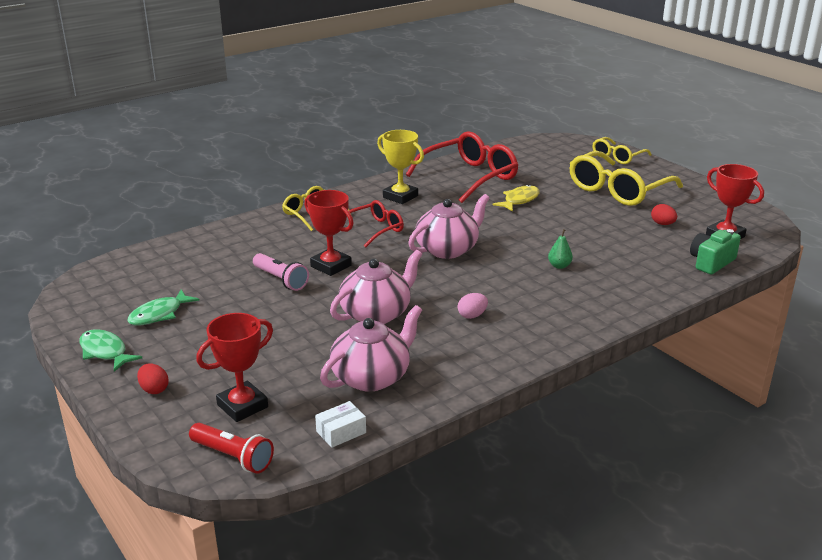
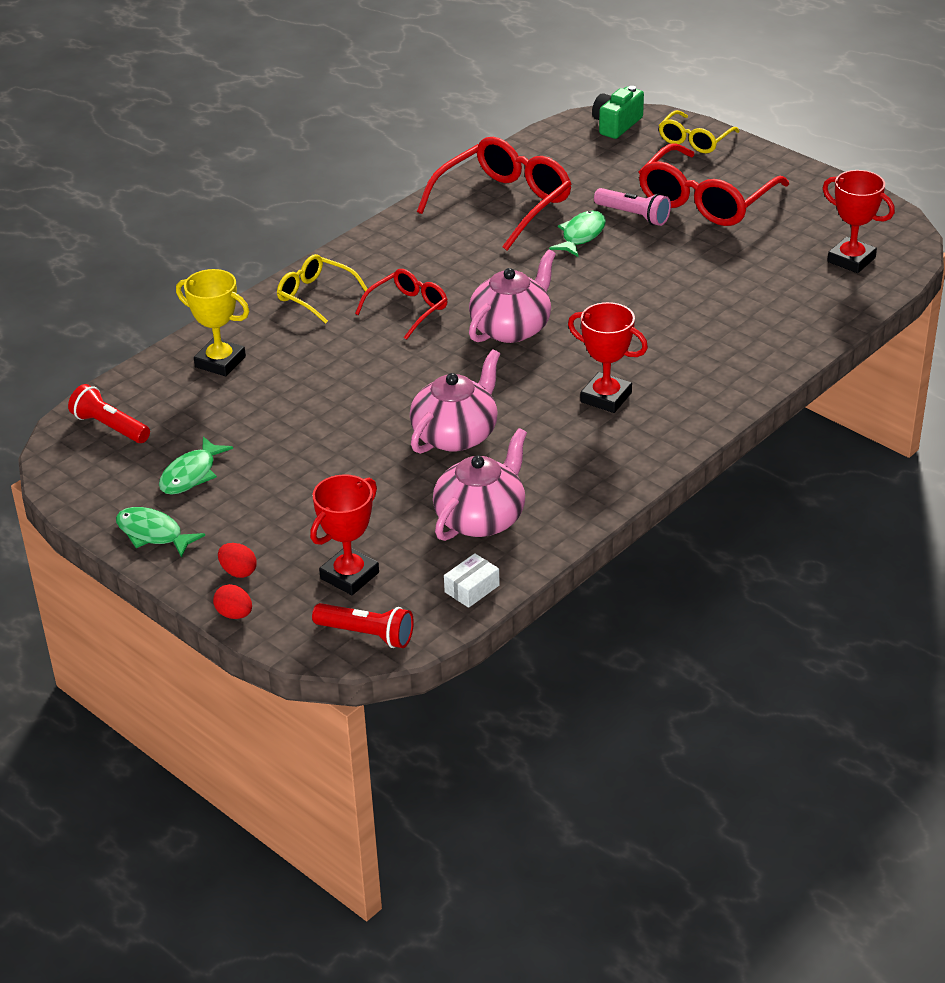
camera: 10 degrees left, 10 degrees up
(120, 276) = (110, 427): none -> red flashlight
(281, 280) = (318, 403): pink flashlight -> pink flashlight (633, 215)
(331, 266) = (373, 374): red trophy -> red trophy (606, 397)
(400, 197) = (421, 250): yellow trophy -> yellow trophy (220, 362)
(472, 315) = (570, 421): pink egg -> none
(519, 200) = (581, 235): yellow fish -> green fish
(559, 266) = (657, 334): green pear -> none
(617, 190) = (705, 201): yellow glasses -> red glasses
(662, 224) = (772, 250): red egg -> red egg (234, 614)
(711, 262) = (839, 303): green camera -> green camera (616, 124)

